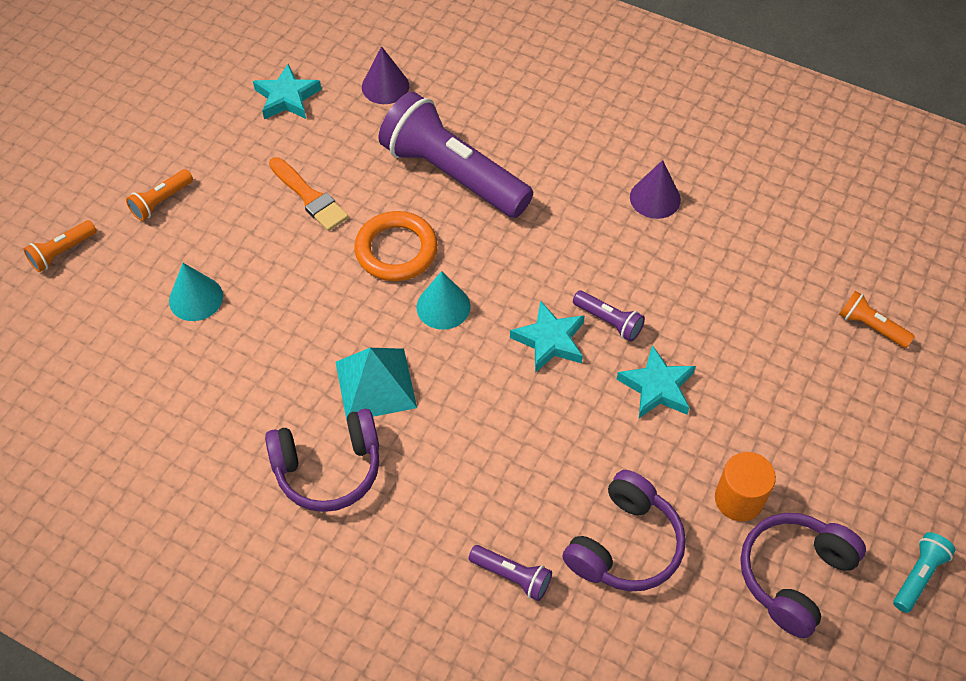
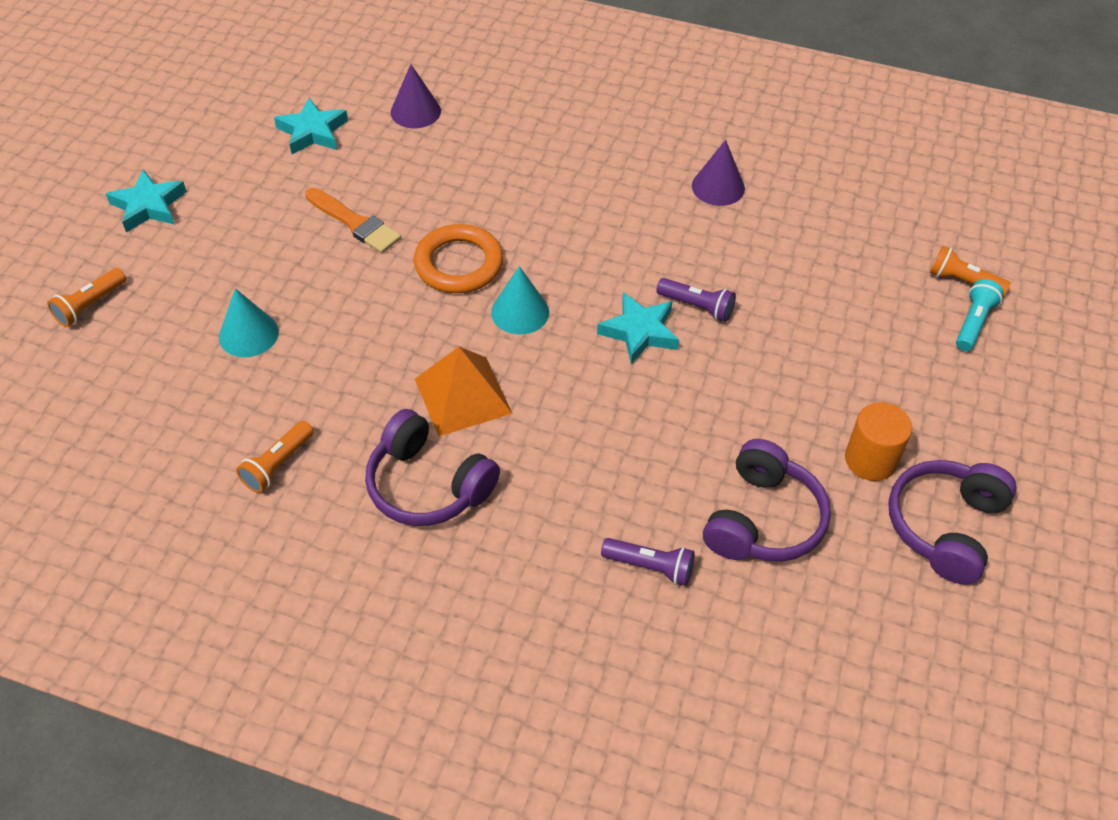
camera: 10 degrees left, 5 degrees down
(161, 201) = (193, 244): orange flashlight -> orange flashlight (278, 465)
(328, 468) = (428, 485): purple headphones -> purple headphones turned 60 degrees clockwise
(375, 384) = (462, 396): turquoise pyramid -> orange pyramid
(452, 174) = (503, 186): purple flashlight -> none
(657, 387) = (761, 363): turquoise star -> turquoise star (148, 206)
(918, 575) = (1070, 509): turquoise flashlight -> turquoise flashlight (973, 323)

